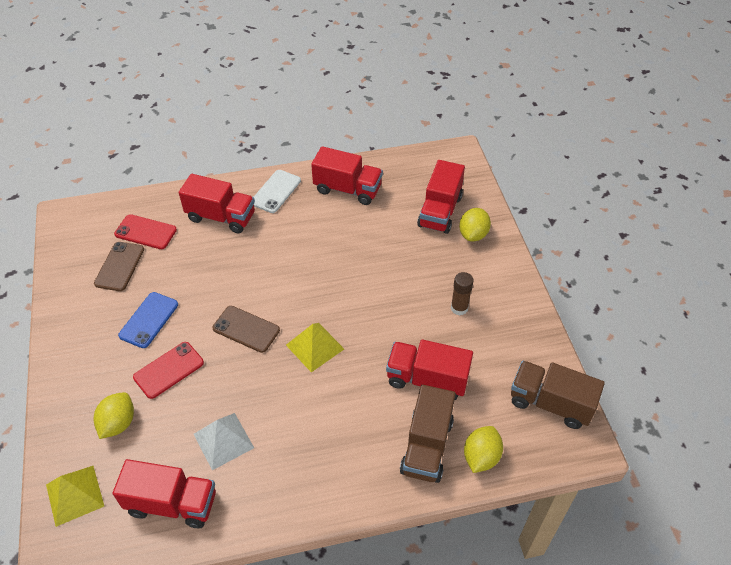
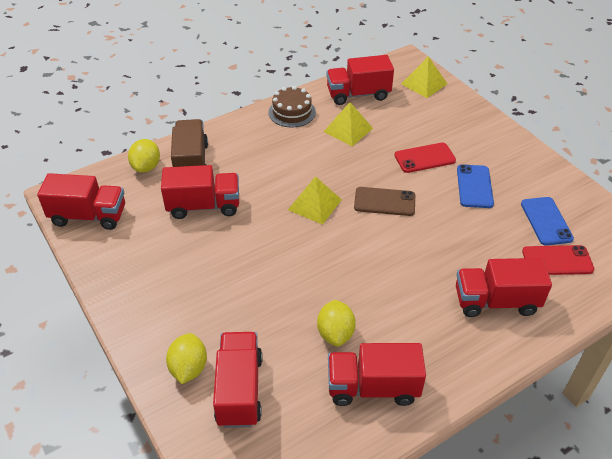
camera: 160 degrees right, 5 degrees down
(118, 423) = (431, 120): yellow lemon -> yellow lemon (335, 333)
(119, 266) = (546, 221): brown phone -> blue phone
(169, 370) = (424, 158): red phone -> red phone turned 45 degrees clockwise
(223, 440) = (348, 130): white pyramid -> yellow pyramid
(275, 497) = (292, 112): none -> brown cake
(276, 191) = (459, 355): white phone -> none
(459, 308) = (187, 274): brown glue stick -> none
(550, 403) = (89, 216): brown truck -> red truck

